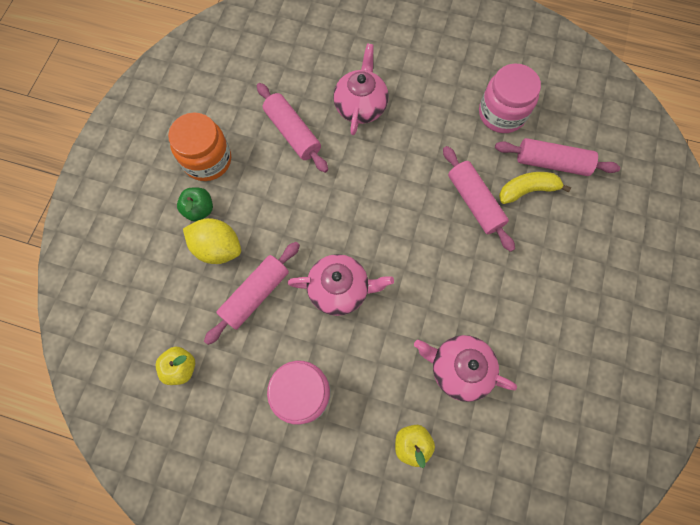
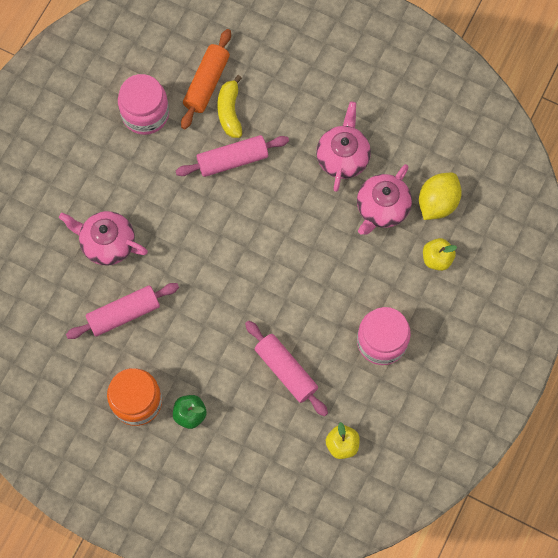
camera: 80 degrees left, 0 degrees up
(217, 248) = (233, 400): yellow lemon -> yellow lemon (437, 203)
(340, 289) = (294, 294): pink teapot -> pink teapot (343, 157)
(552, 163) = (206, 83): pink rolling pin -> orange rolling pin

